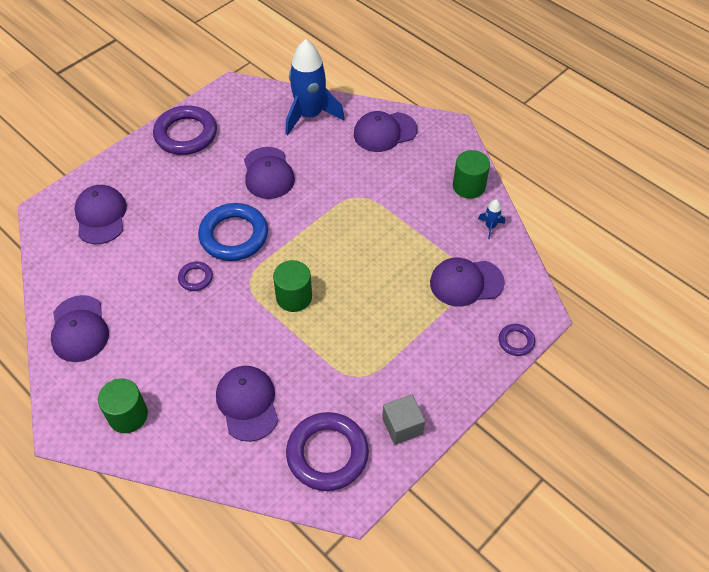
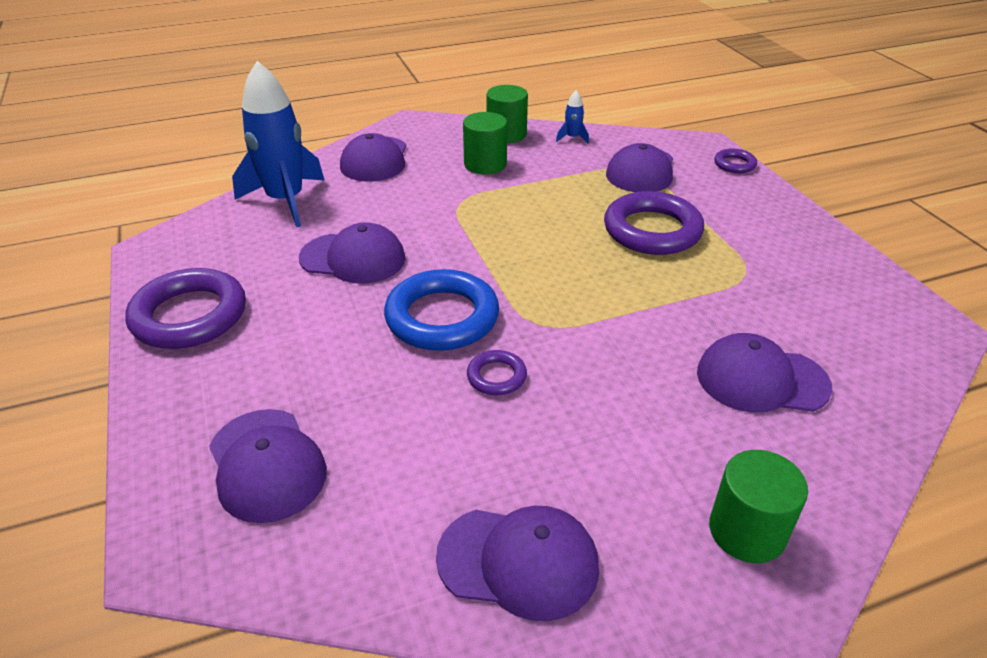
camera: 65 degrees left, 15 degrees down
(101, 216) = (266, 465): purple cap -> purple cap turned 135 degrees counterclockwise
(294, 297) = (591, 291): green cylinder -> green cylinder (485, 164)
(327, 454) = (862, 328): purple ring -> purple ring (652, 230)
(402, 426) = (830, 261): grey cube -> none

